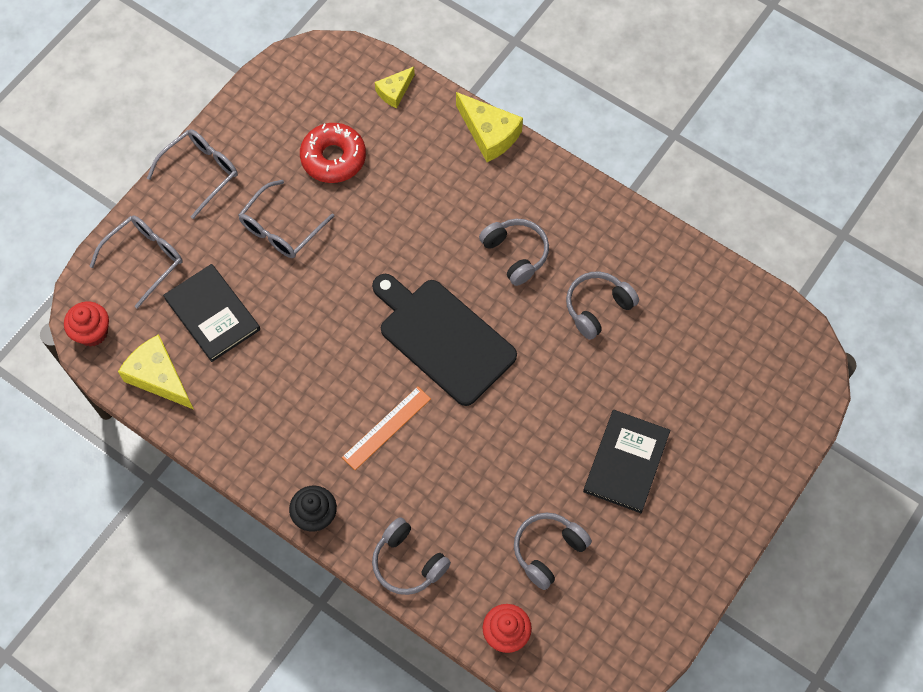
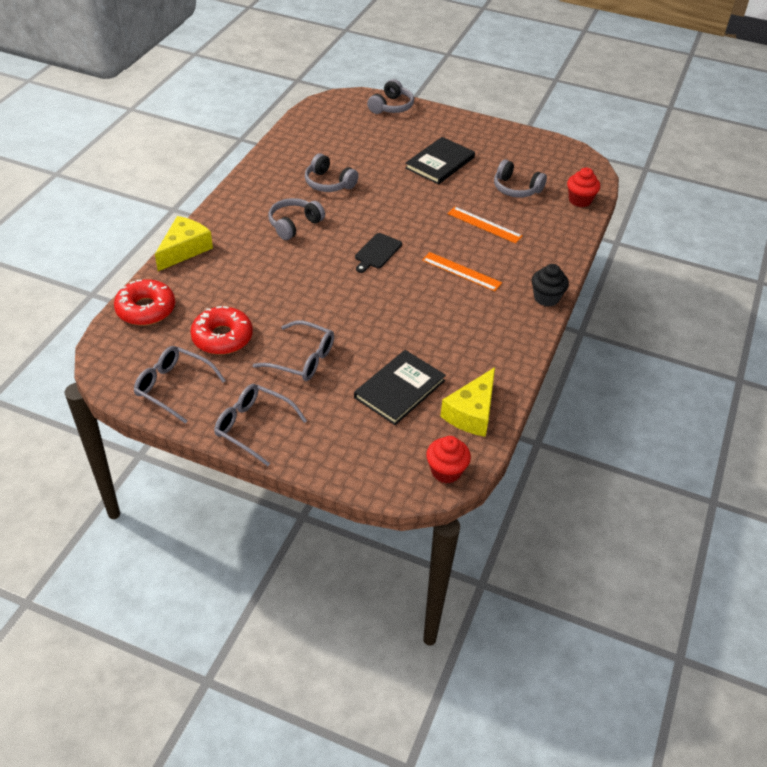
camera: 105 degrees left, 20 degrees down
(145, 259) = (358, 449): grey glasses -> grey glasses (173, 387)
(394, 91) = (146, 309): yellow cheese -> red donut
(408, 562) = (556, 248): grey headphones -> grey headphones (391, 106)
(443, 338) = (377, 252): black cutting board -> black cutting board, size x0.48
(474, 482) = (484, 225): none -> orange ruler
(626, 462) = (440, 163): black book -> black book turned 60 degrees counterclockwise

